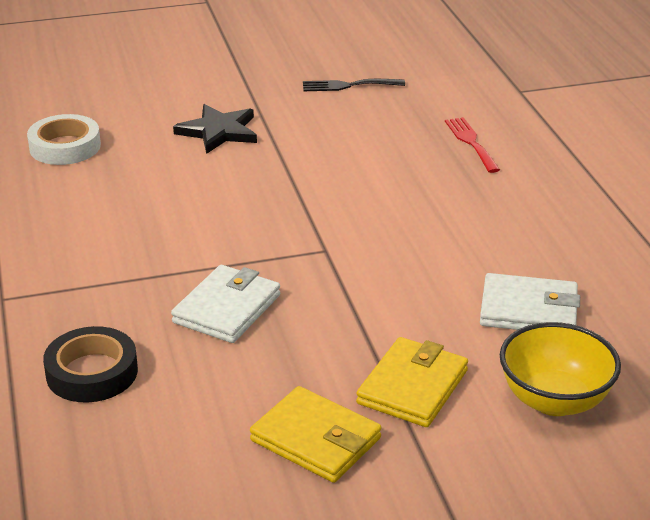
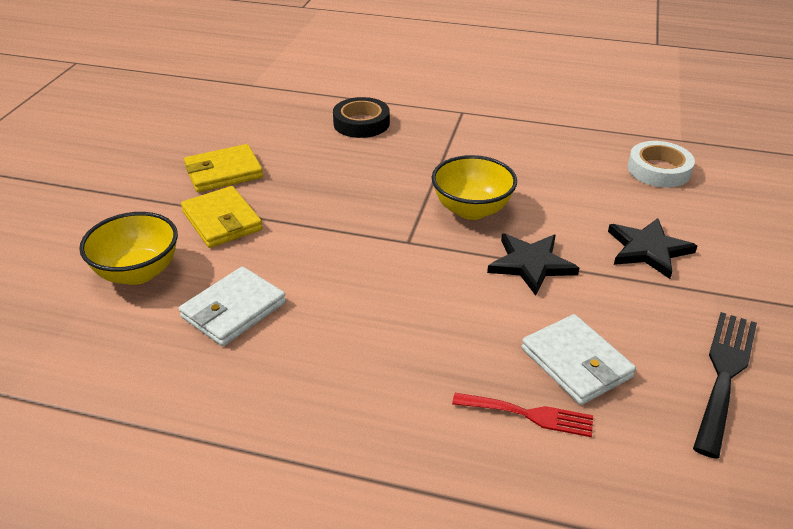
camera: 120 degrees right, 5 degrees up
(227, 309) = (376, 179): white wallet -> white wallet (576, 363)
(234, 230) = (471, 210): none -> yellow bowl
(295, 178) = (531, 264): none -> black star
(348, 85) = (724, 374): black fork -> black fork, size x1.51

